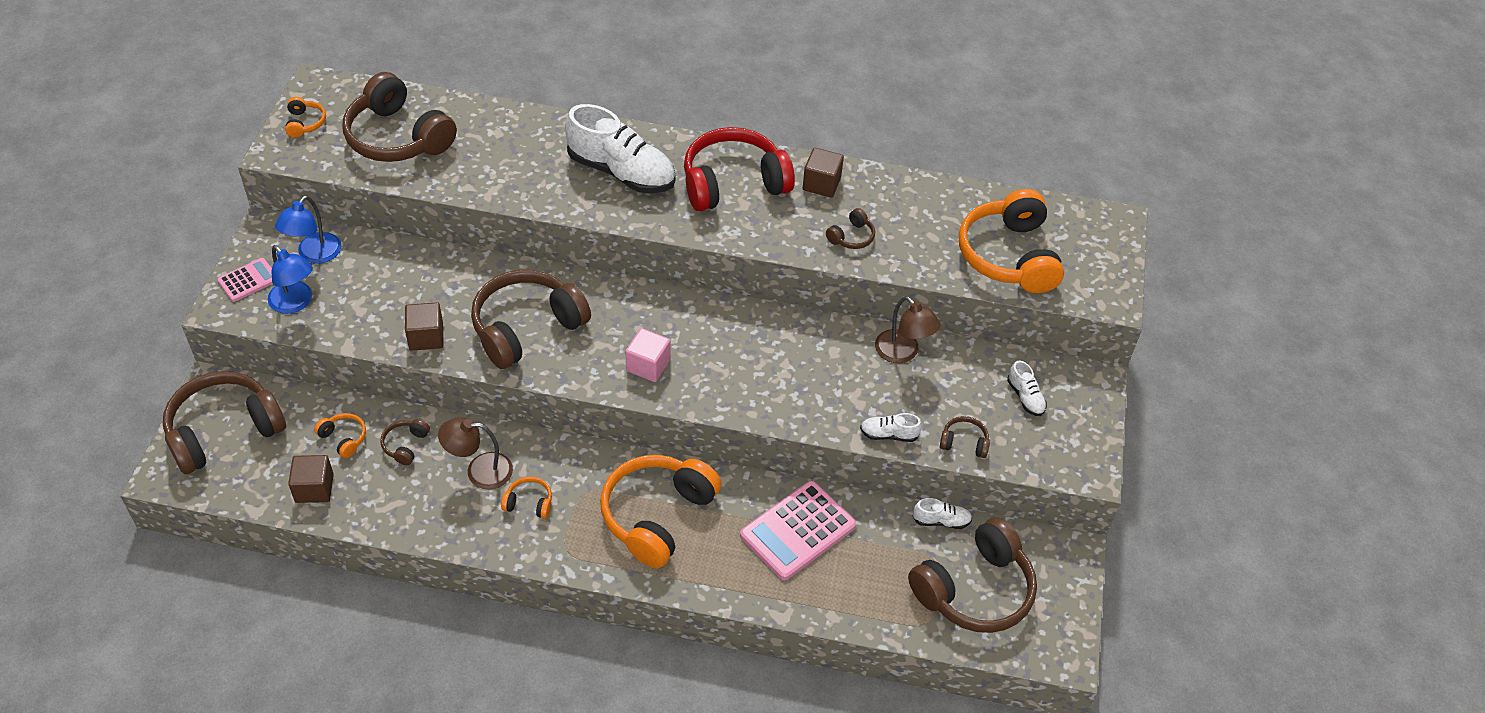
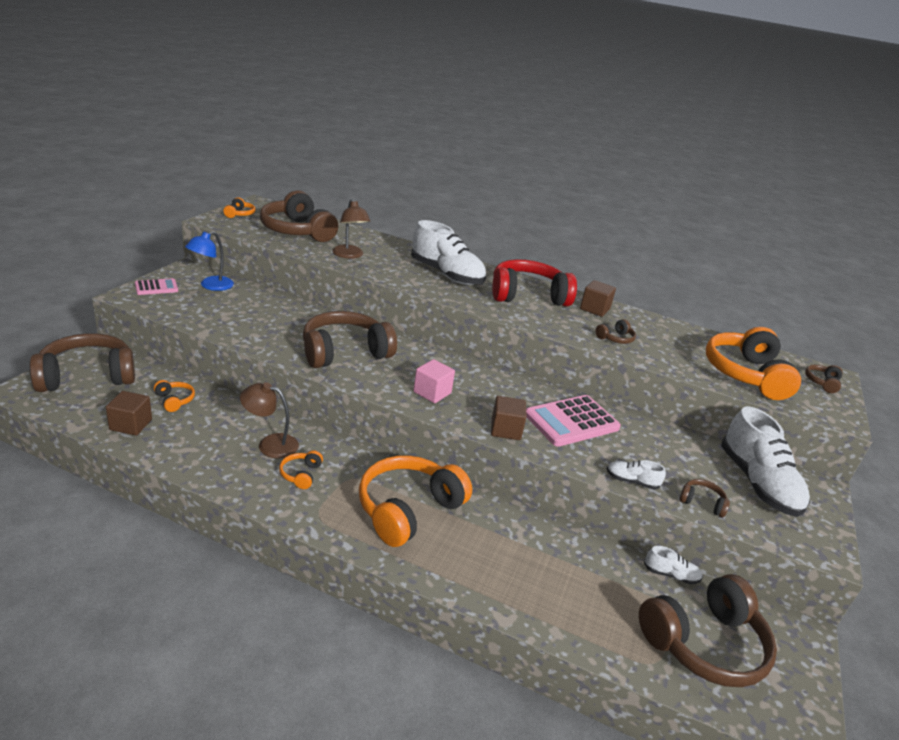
camera: 10 degrees right, 20 degrees down
(295, 303) = (181, 304): blue lamp -> none
(405, 445) = (220, 415): brown headphones -> brown headphones (822, 383)
(426, 337) = (265, 340): brown cube -> brown cube (505, 429)
(529, 503) = (301, 474): orange headphones -> orange headphones turned 105 degrees counterclockwise
(797, 531) = (533, 551): pink calculator -> pink calculator (571, 421)
(902, 353) = (647, 431): brown lamp -> brown lamp (349, 255)
(1025, 397) = (757, 483): white shoe -> white shoe, size x2.24

